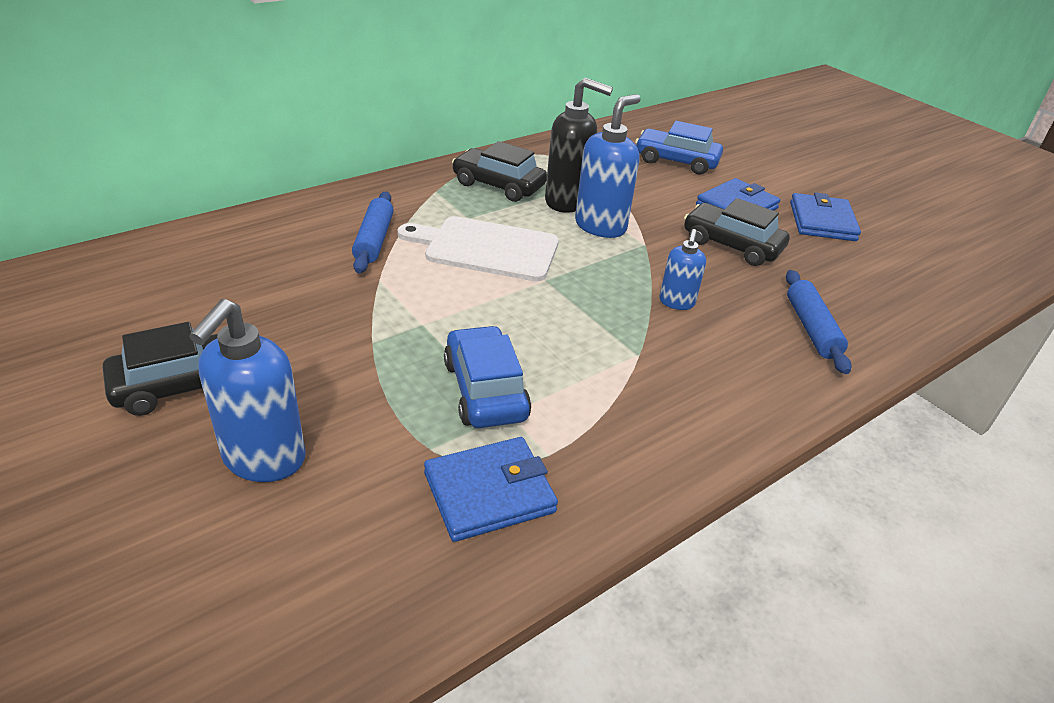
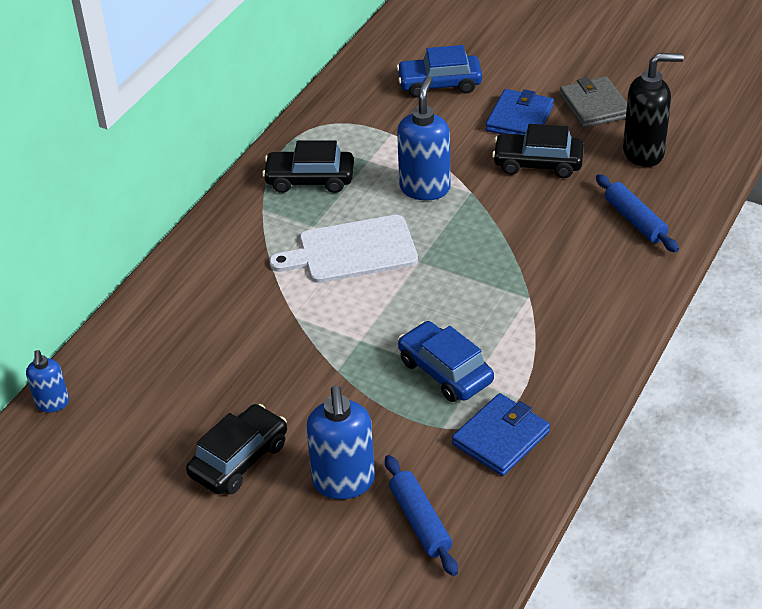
camera: 20 degrees left, 5 degrees up
(374, 240) = (257, 282): blue rolling pin -> blue rolling pin (420, 521)
(567, 202) = (380, 173): black soap dispenser -> black soap dispenser (644, 153)
(676, 302) = (528, 239): blue soap dispenser -> blue soap dispenser (52, 404)
(822, 221) = (594, 106): blue wallet -> grey wallet

